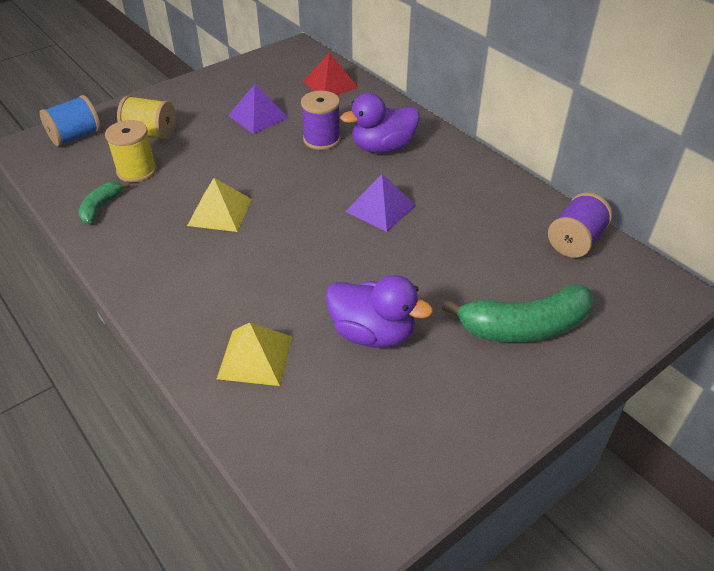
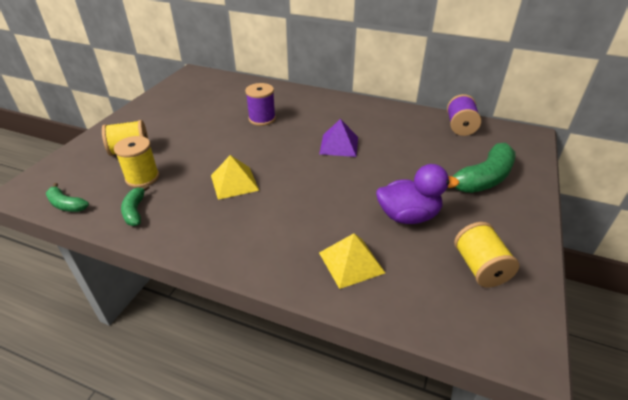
camera: 30 degrees left, 5 degrees down
(49, 176) = (66, 205): none -> green banana
(76, 136) = (65, 170): blue spool -> none
(258, 116) = (204, 118): purple pyramid -> none
(330, 84) = (236, 87): red pyramid -> none
(382, 147) = (305, 112): purple duck -> none
(392, 432) = (479, 267): none -> yellow spool

